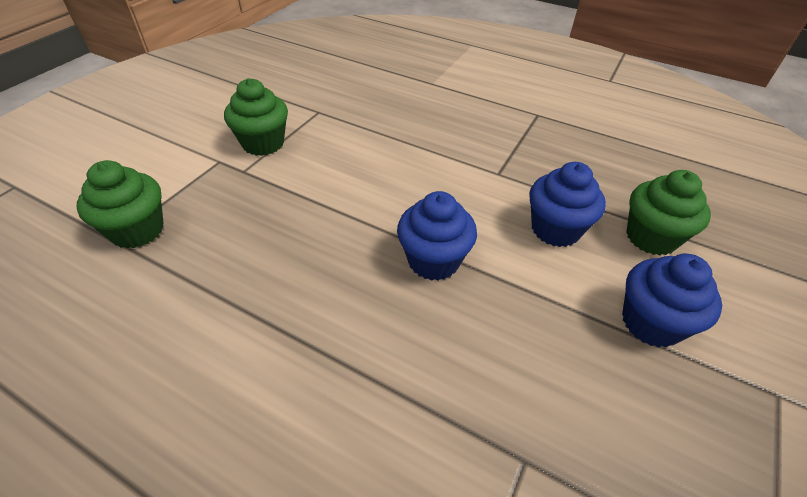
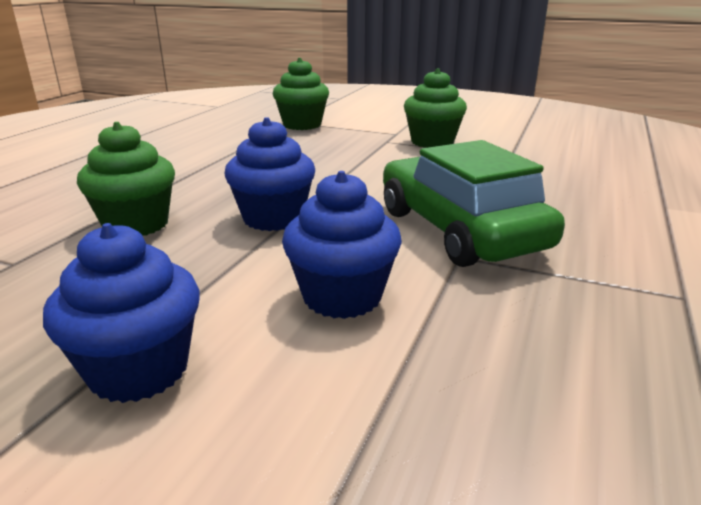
camera: 85 degrees right, 20 degrees down
(461, 166) = (459, 230): none -> green car
(651, 237) = (343, 404): green cupcake -> green cupcake (136, 224)

